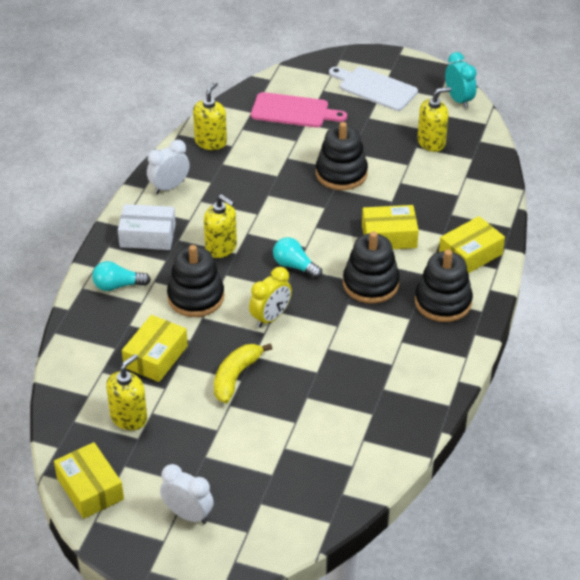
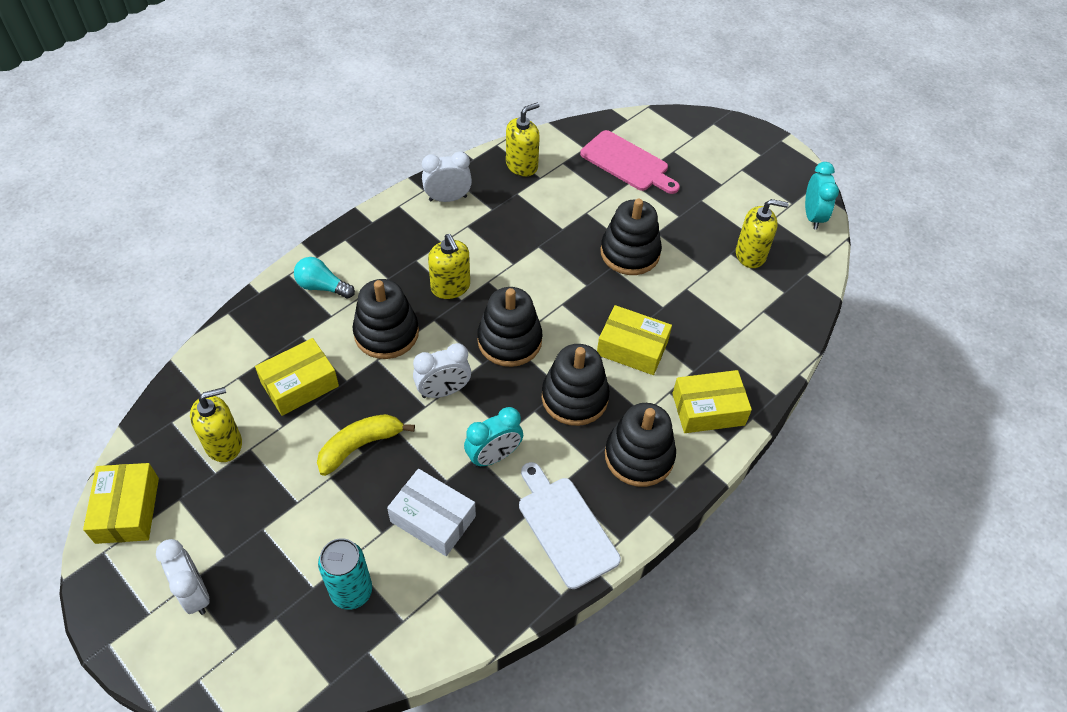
camera: 25 degrees right, 10 degrees up
(147, 236) = (389, 243): white box -> white box (433, 519)
(270, 318) = (443, 391): yellow clock -> white clock
(295, 266) = (509, 341): turquoise light bulb -> black stacking toy
(302, 465) = (351, 591): none -> turquoise can
(340, 343) = (494, 456): none -> turquoise clock
(375, 88) = (729, 169): white cutting board -> white cutting board (565, 527)

